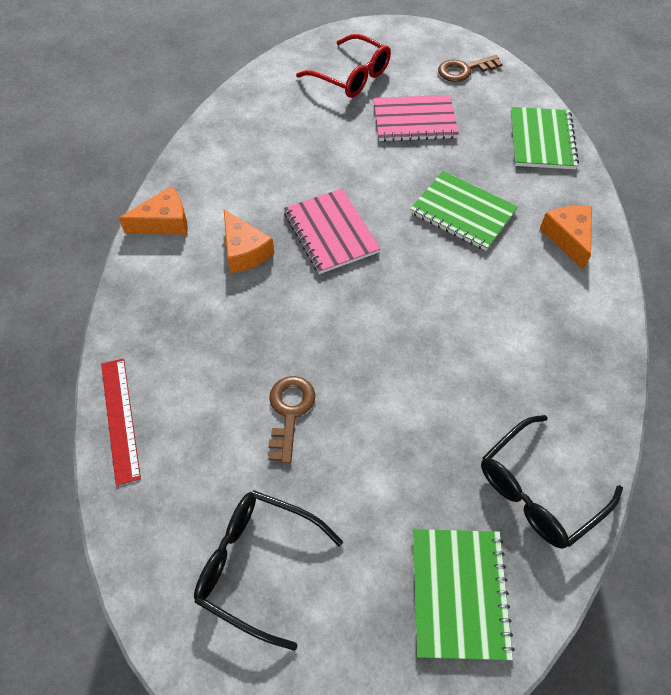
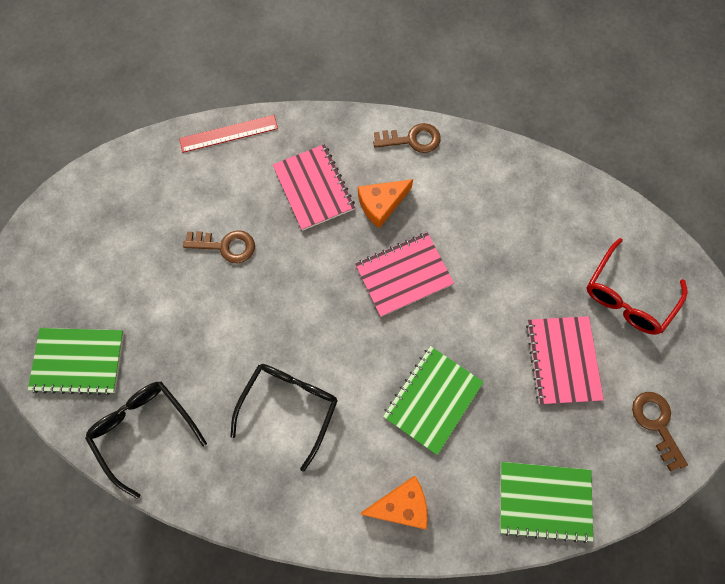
camera: 90 degrees right, 15 degrees up
(164, 222) = (412, 139): orange cheese -> brown key
(216, 317) = (314, 188): none -> pink notebook
(256, 564) = (116, 228): black glasses -> black glasses (290, 405)

